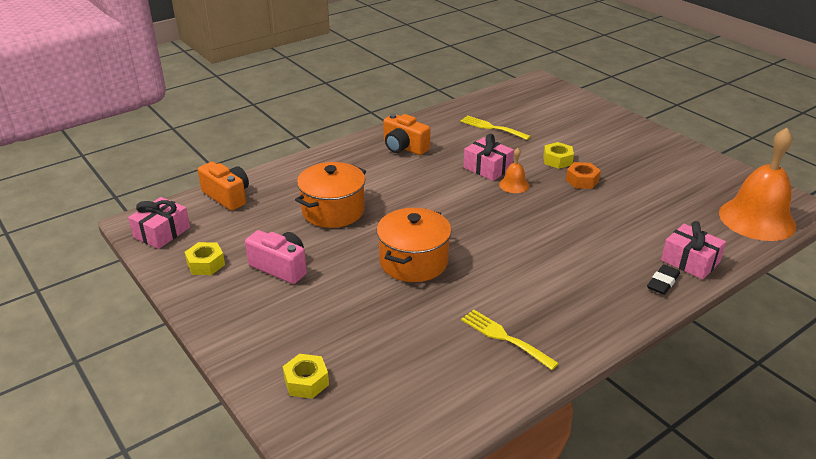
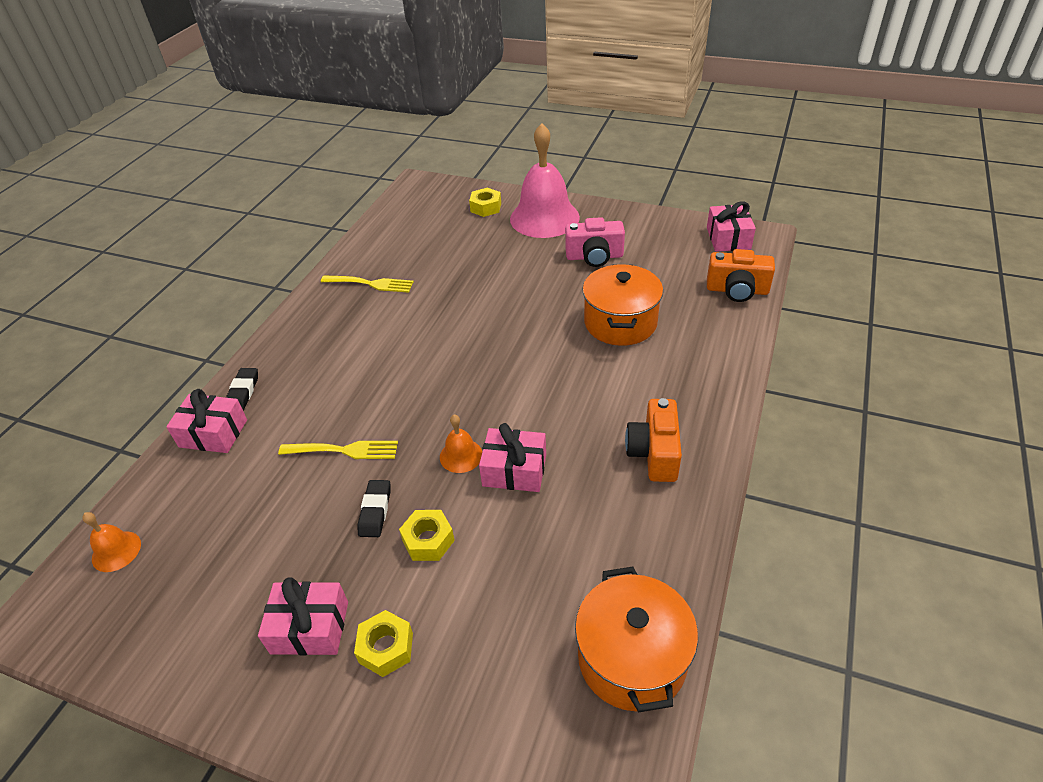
camera: 150 degrees right, 10 degrees up
(206, 264) = (653, 234): yellow nut -> yellow nut (386, 648)
(266, 332) = (544, 218): none -> pink bell
(404, 147) = (654, 453): orange camera -> orange camera turned 90 degrees counterclockwise
(413, 262) = (492, 309): orange pot -> orange pot (632, 658)
(491, 127) = (576, 574): yellow fork -> yellow fork (344, 450)
(582, 180) = (375, 511): orange nut -> black eraser
(635, 154) = (310, 627): none -> pink gift
(757, 219) = (116, 551): orange bell -> orange bell, size x0.44

